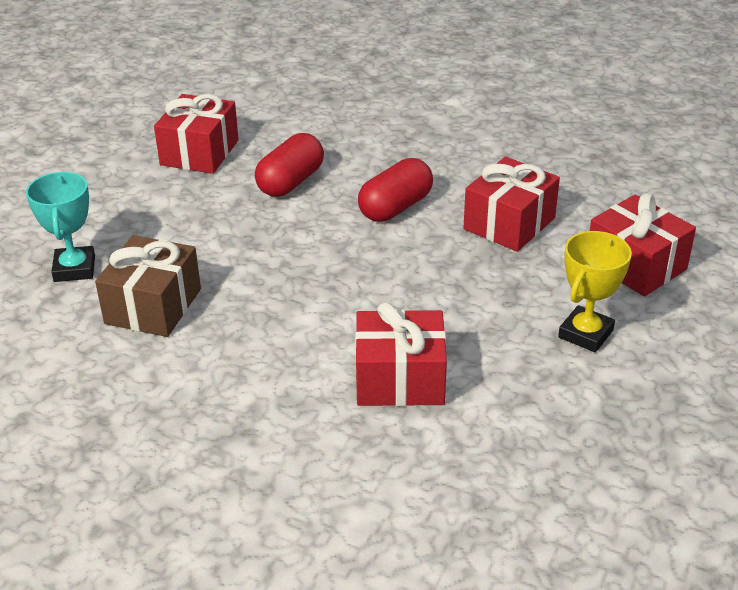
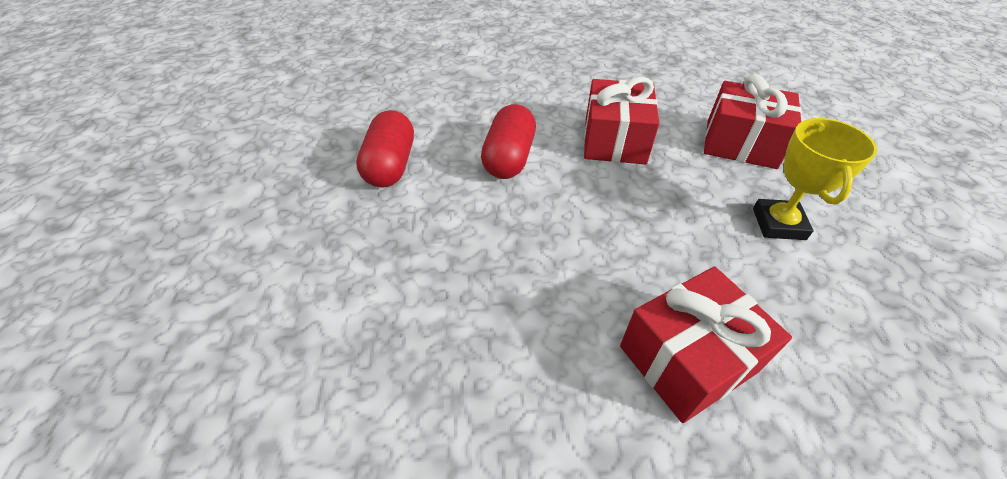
camera: 30 degrees left, 10 degrees up
(74, 269) = (191, 379): turquoise trophy -> none
(153, 306) = (335, 391): brown gift -> none
(199, 152) = (272, 164): red gift -> none

